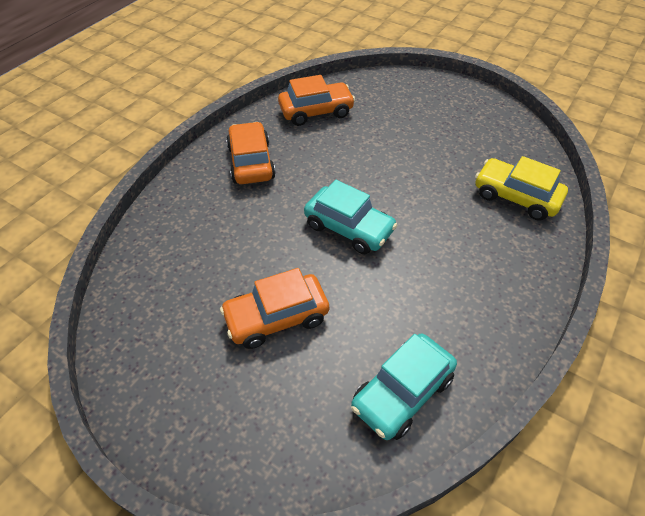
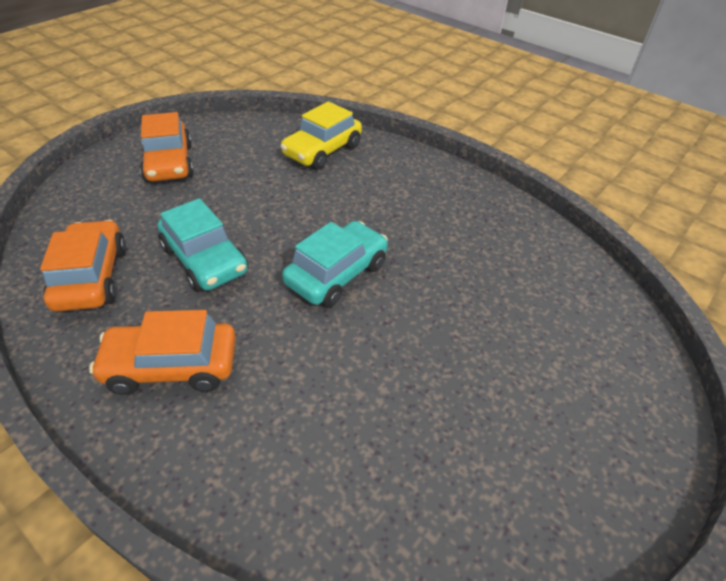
camera: 85 degrees left, 5 degrees down
(276, 317) = (466, 355): orange car -> orange car (169, 163)
(402, 392) = (548, 266): turquoise car -> turquoise car (205, 260)

